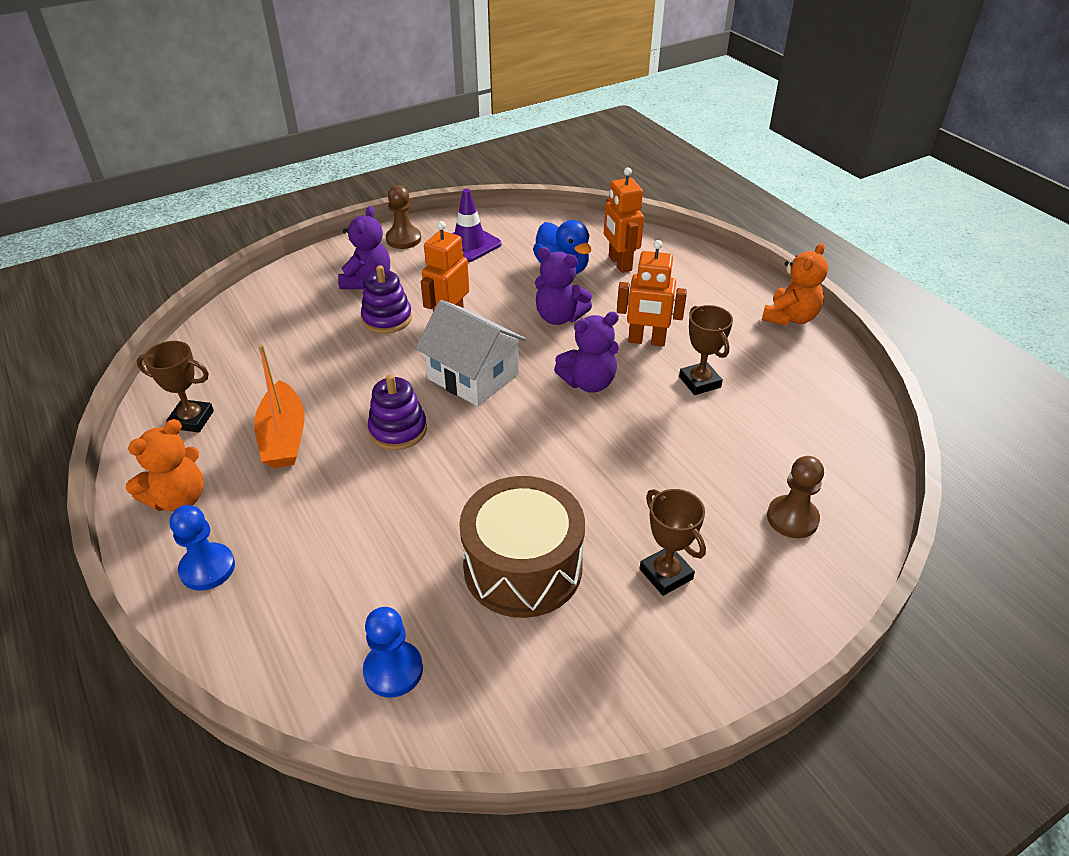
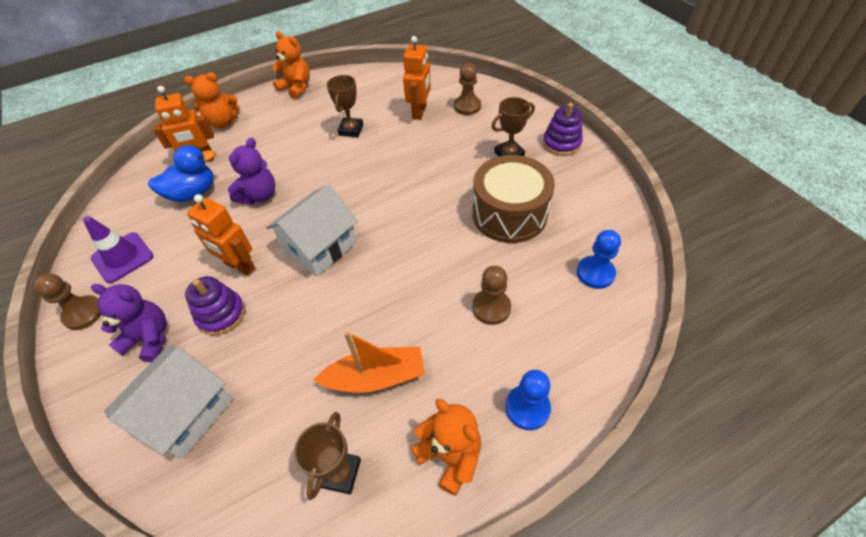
camera: 85 degrees left, 10 degrees up
(284, 317) = (186, 412): none -> white house
(354, 539) = (491, 307): none -> brown pawn
(398, 430) = (377, 291): purple stacking toy -> purple stacking toy (561, 143)
(588, 383) = (341, 181): purple teddy bear -> none
(646, 341) = (302, 151): orange robot -> orange robot (420, 112)
(695, 267) = (223, 122): none -> orange teddy bear
(699, 382) = (351, 130): brown trophy -> brown trophy turned 60 degrees counterclockwise

